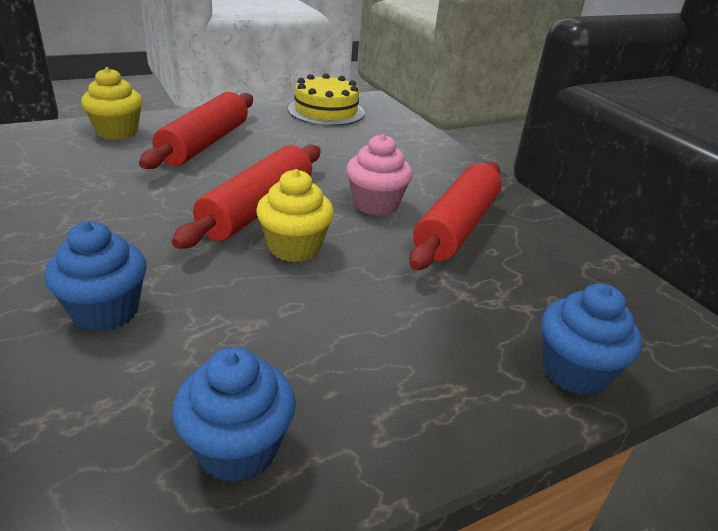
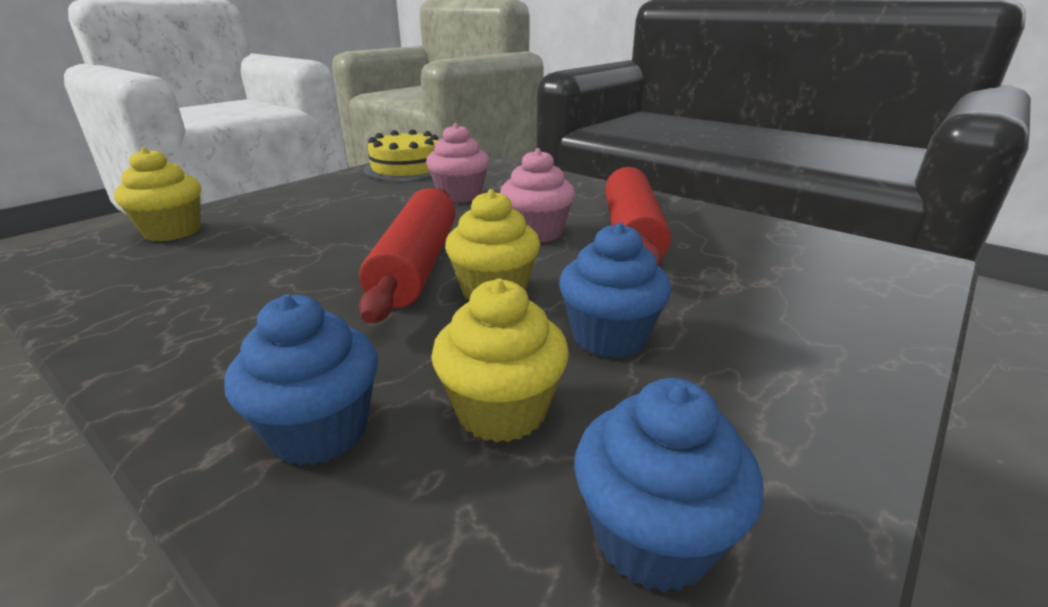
camera: 20 degrees left, 5 degrees down
(204, 143) = (297, 220): red rolling pin -> none
(220, 338) = (502, 411): none -> yellow cupcake
(346, 150) = (460, 196): none -> pink cupcake
(574, 371) = (867, 322): blue cupcake -> blue cupcake (609, 337)

